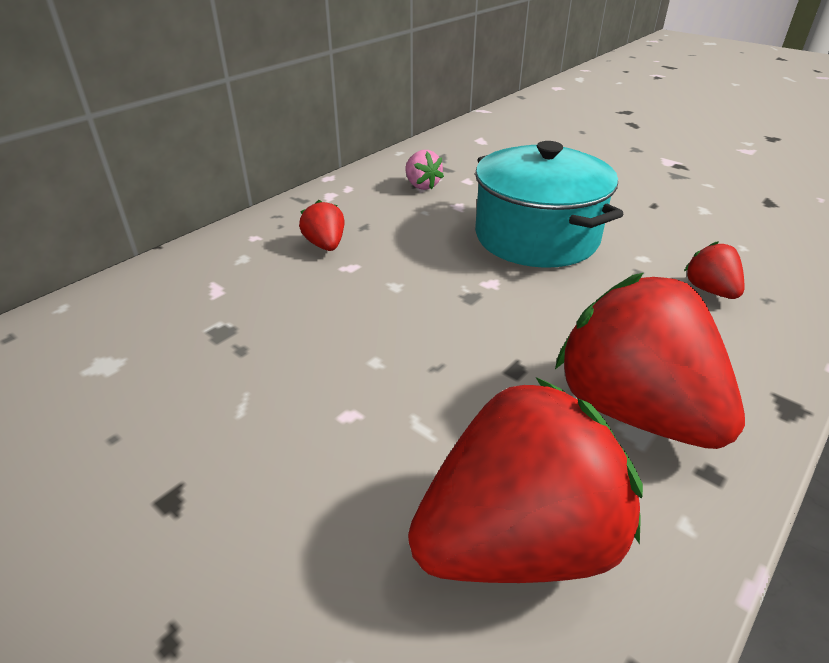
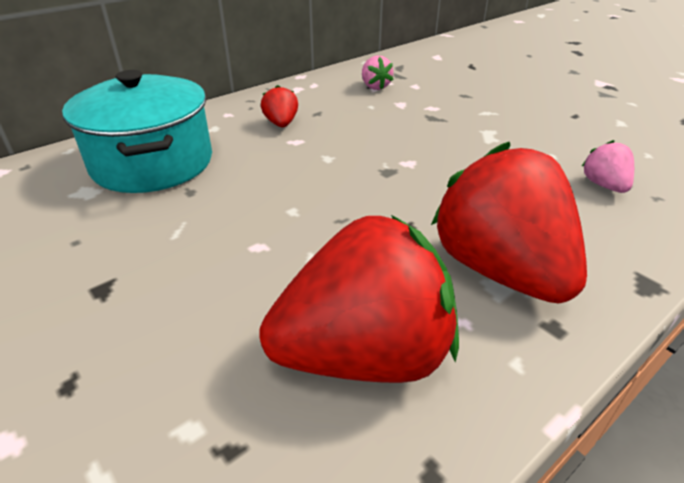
camera: 10 degrees right, 0 degrees up
(536, 237) = (460, 132): turquoise pot -> turquoise pot (152, 163)
(710, 290) = (604, 185): red strawberry -> pink strawberry

